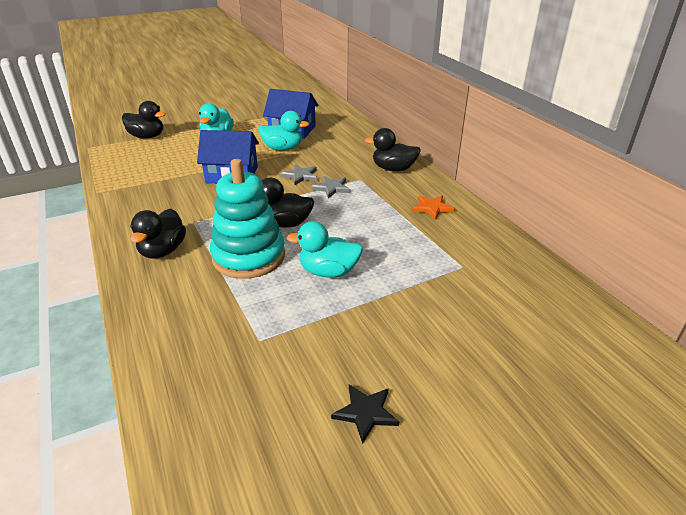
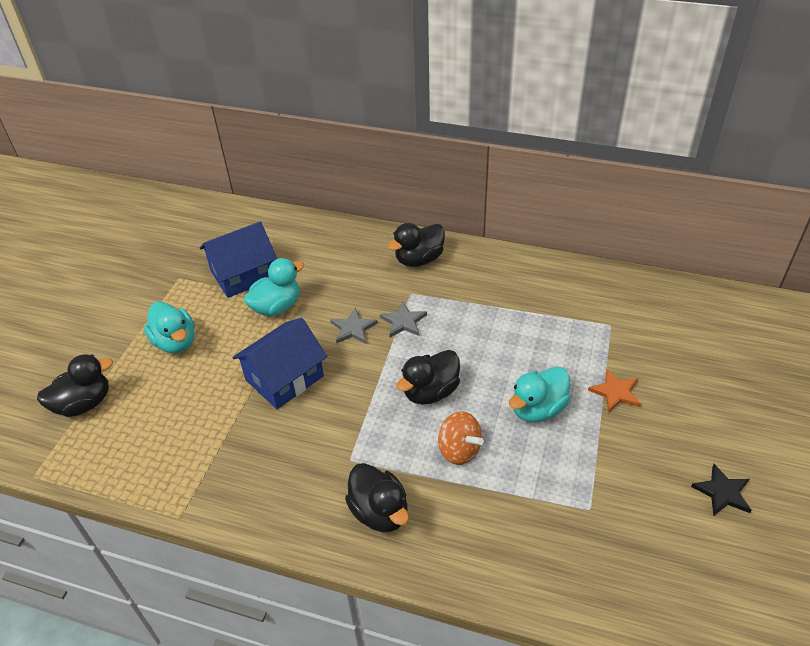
camera: 45 degrees left, 10 degrees up
(248, 256) = (459, 450): turquoise stacking toy -> orange spinning top
(432, 208) = (512, 282): orange star -> orange star (615, 392)

